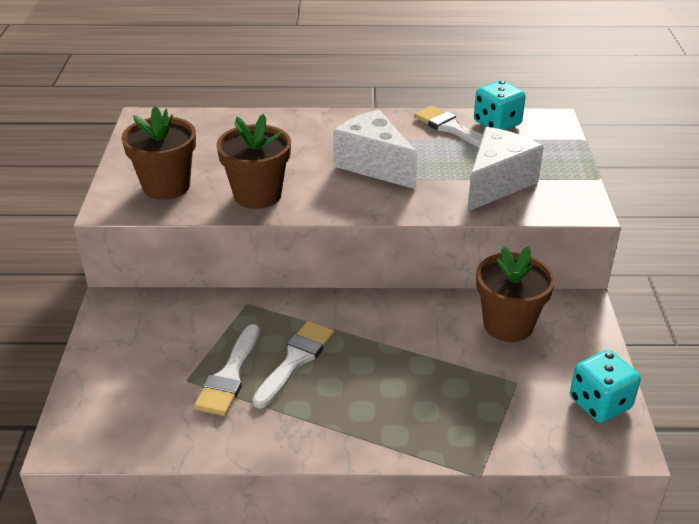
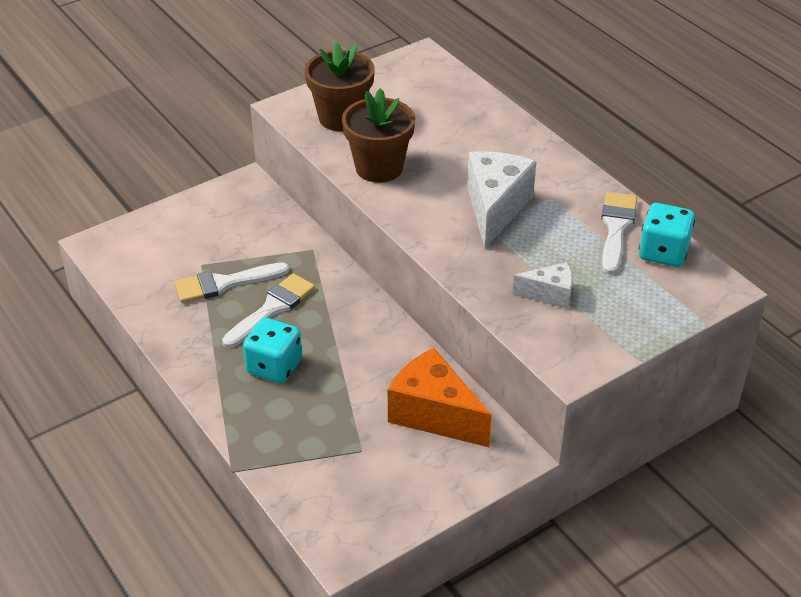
camera: 55 degrees right, 5 degrees up
(295, 360) = (272, 309): white brush -> white brush turned 45 degrees counterclockwise
(496, 184) = (550, 294): white cheese -> white cheese, size x0.55
(508, 325) = (434, 414): brown flower pot -> orange cheese
(600, 403) = (382, 515): turquoise dice -> turquoise dice (274, 366)

